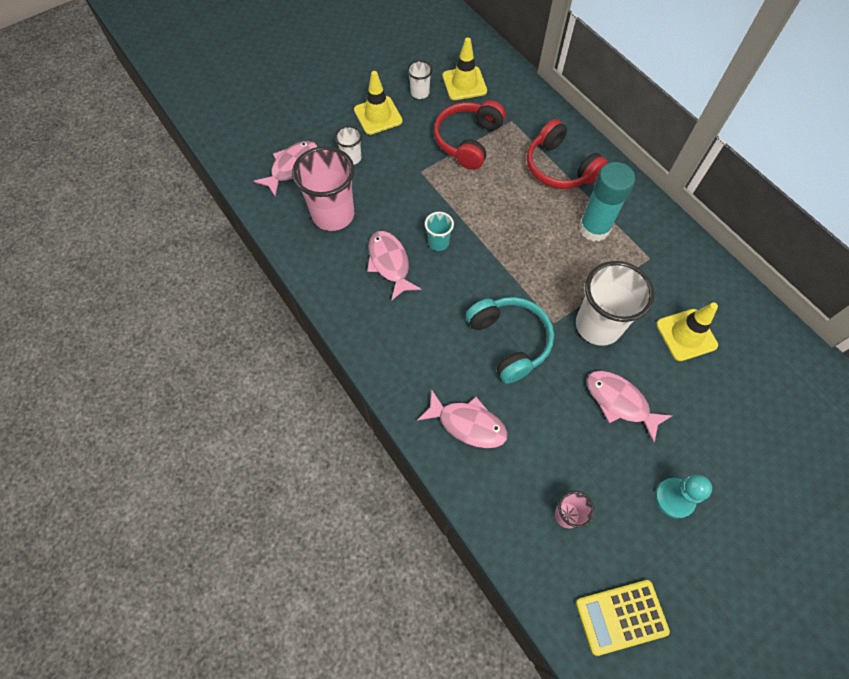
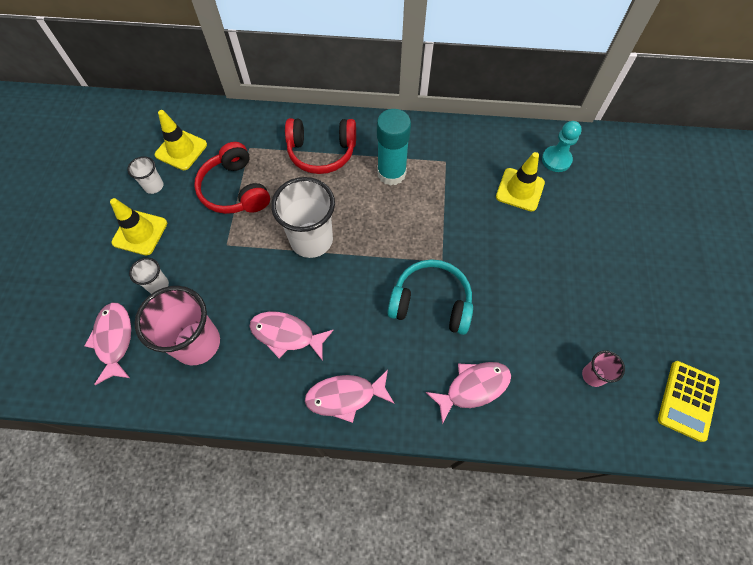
camera: 50 degrees left, 0 degrees up
(438, 243) = (303, 284): turquoise cup -> none
(598, 325) = (468, 235): white cup -> white cup (311, 240)
(620, 402) = (536, 271): pink fish -> pink fish (345, 396)
(674, 498) = (628, 296): turquoise pawn -> turquoise pawn (556, 160)

